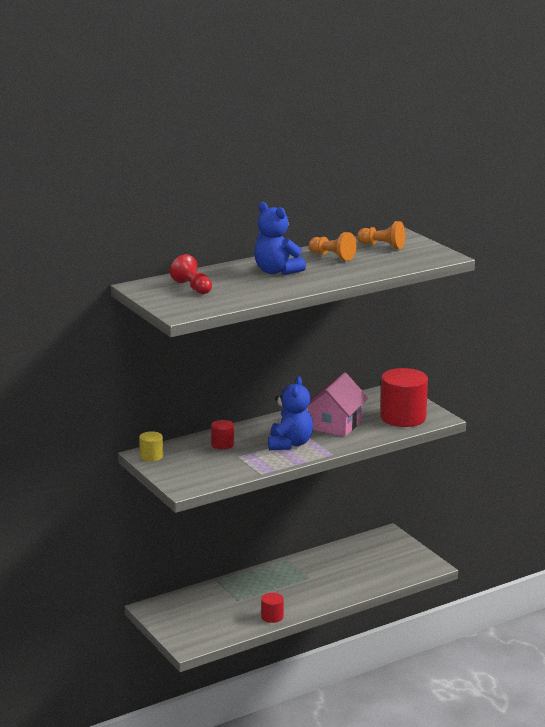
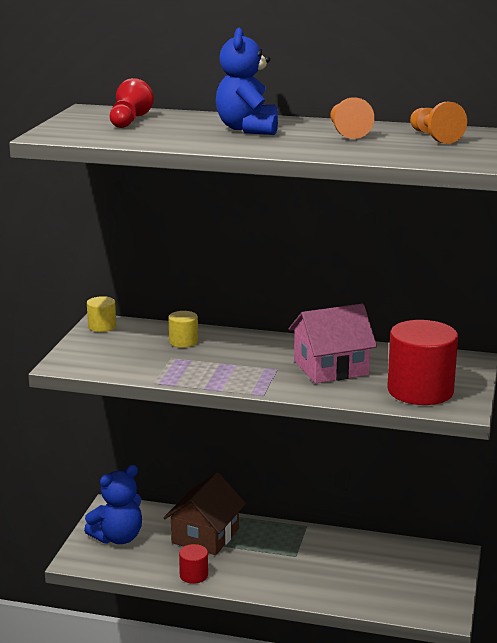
camera: 45 degrees right, 0 degrees up
(222, 444) = (183, 342): red cylinder -> yellow cylinder
(239, 593) = (205, 536): none -> brown house
(290, 444) = (244, 367): blue teddy bear -> blue teddy bear (118, 538)

